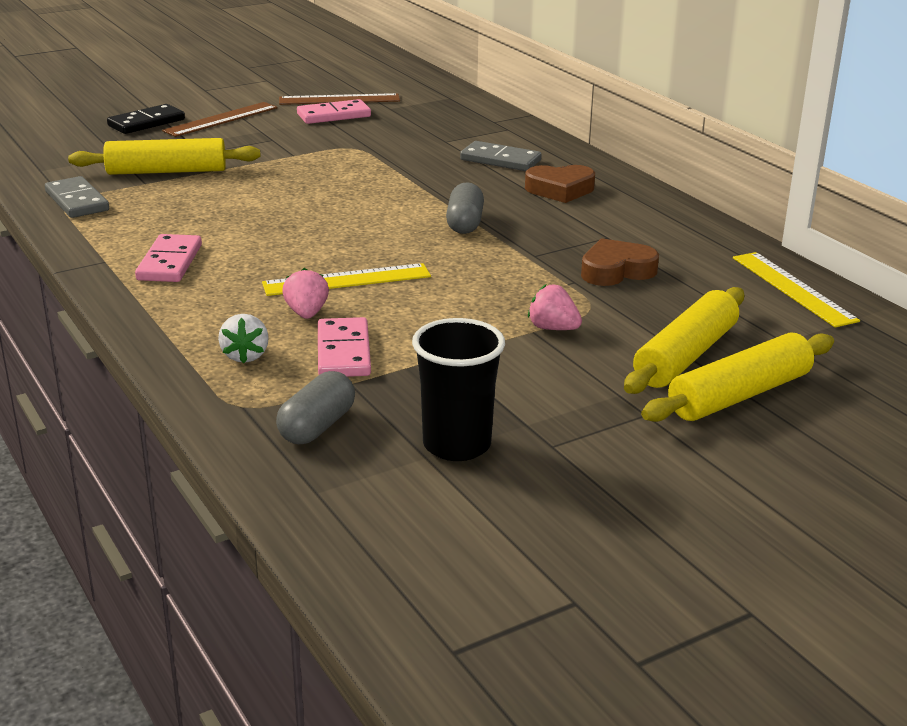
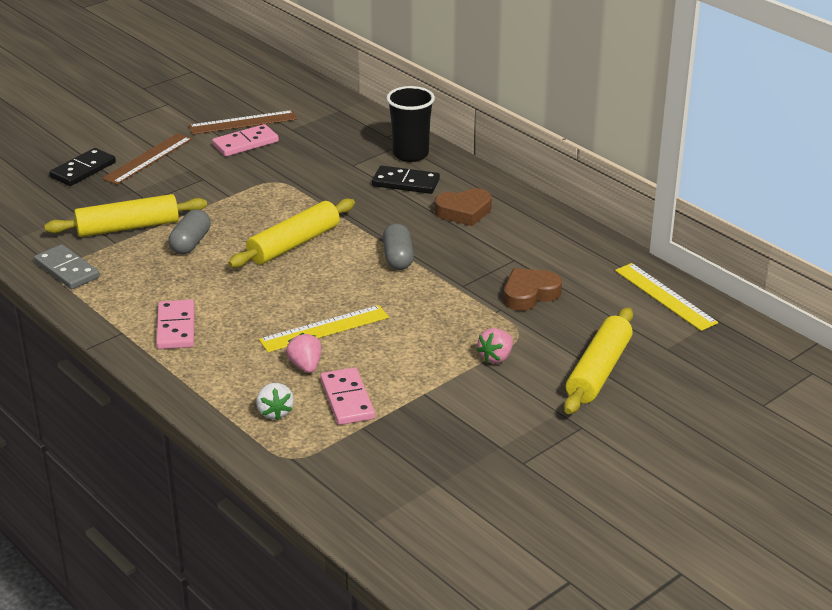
camera: 10 degrees left, 5 degrees up
(317, 427) = (352, 468): grey capsule -> grey capsule (190, 243)
(457, 445) = (456, 471): black cup -> black cup (410, 154)
(500, 160) = (405, 183): grey domino -> black domino
(553, 328) = (496, 357): pink strawberry -> pink strawberry turned 75 degrees counterclockwise
(739, 395) = (643, 402): yellow rolling pin -> yellow rolling pin (294, 244)

